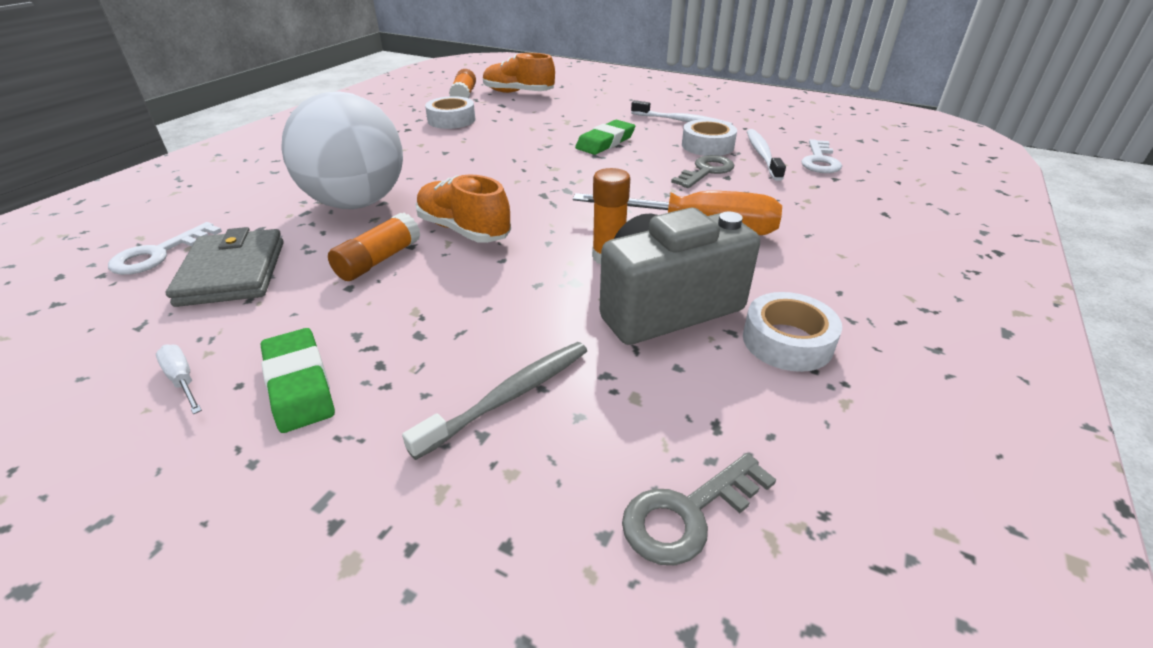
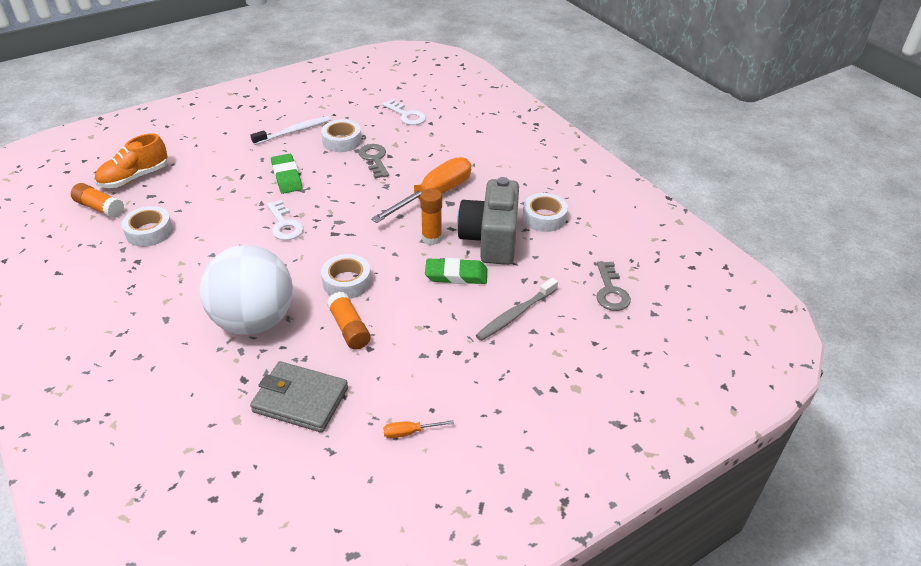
camera: 60 degrees left, 5 degrees up
(158, 254) = (232, 438): white key -> white key (284, 225)
(182, 380) = (409, 432): white screwdriver -> orange screwdriver
(299, 384) = (450, 385): green eraser -> green eraser (456, 275)
(463, 230) = (347, 282): orange shoe -> white tape
(509, 396) = (515, 314): grey toothbrush -> grey toothbrush turned 120 degrees counterclockwise
(762, 155) = (377, 129): white toothbrush -> none

